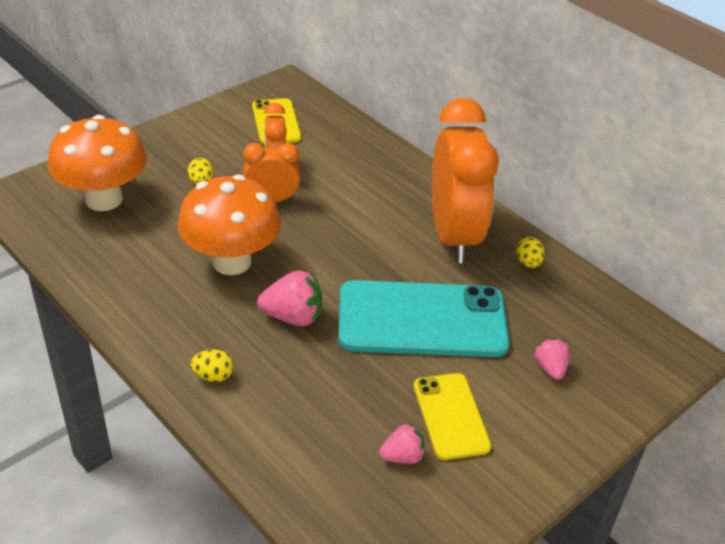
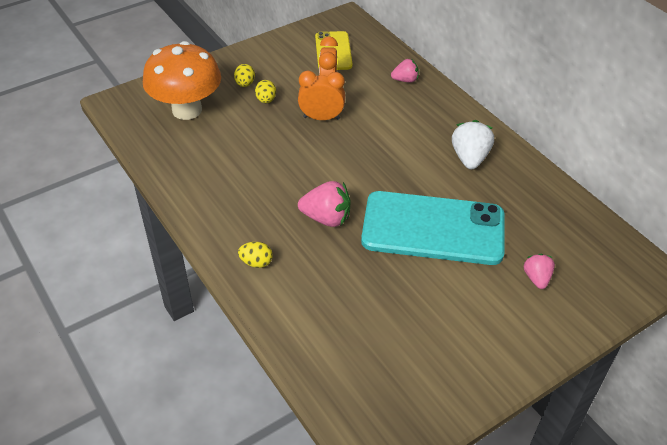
camera: 10 degrees right, 5 degrees up
(231, 261) = (282, 168): orange mushroom -> none
(402, 456) = (401, 342): pink strawberry -> pink strawberry (405, 80)
(451, 416) = (446, 312): yellow phone -> none
(453, 236) = (469, 158): orange clock -> white strawberry
(528, 263) = (530, 185): yellow egg -> yellow egg (245, 84)

